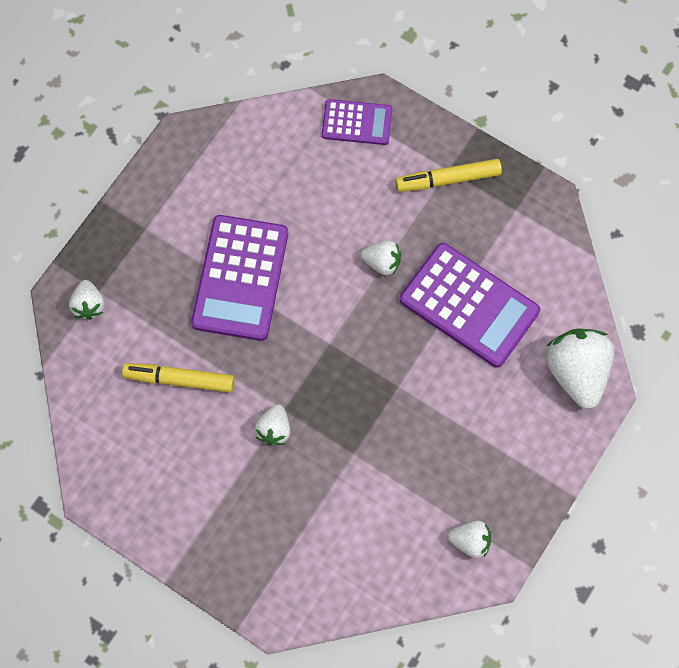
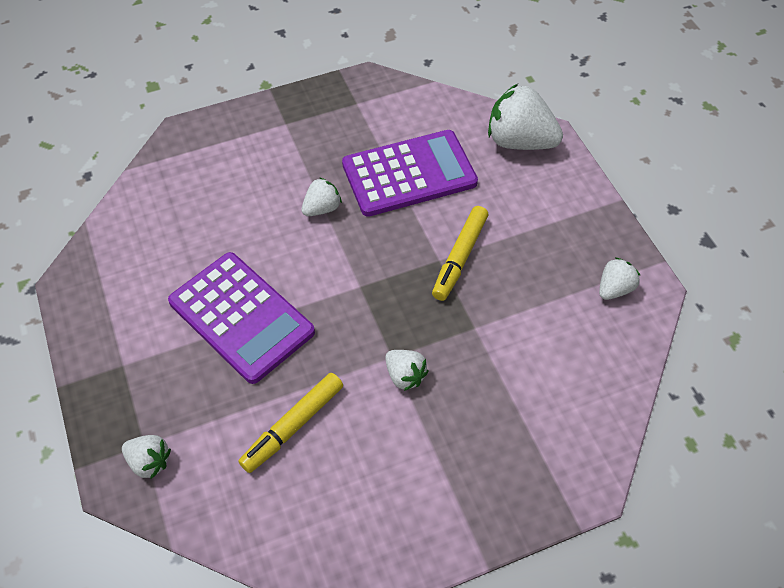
camera: 55 degrees left, 15 degrees down
(357, 123) = (188, 156): purple calculator -> none
(448, 179) = (293, 128): yellow marker -> yellow marker (460, 257)

